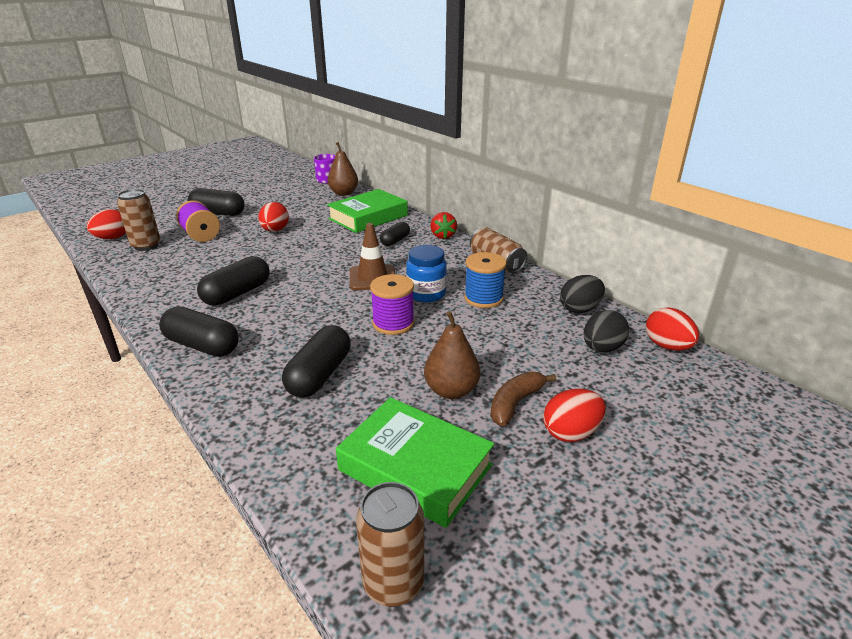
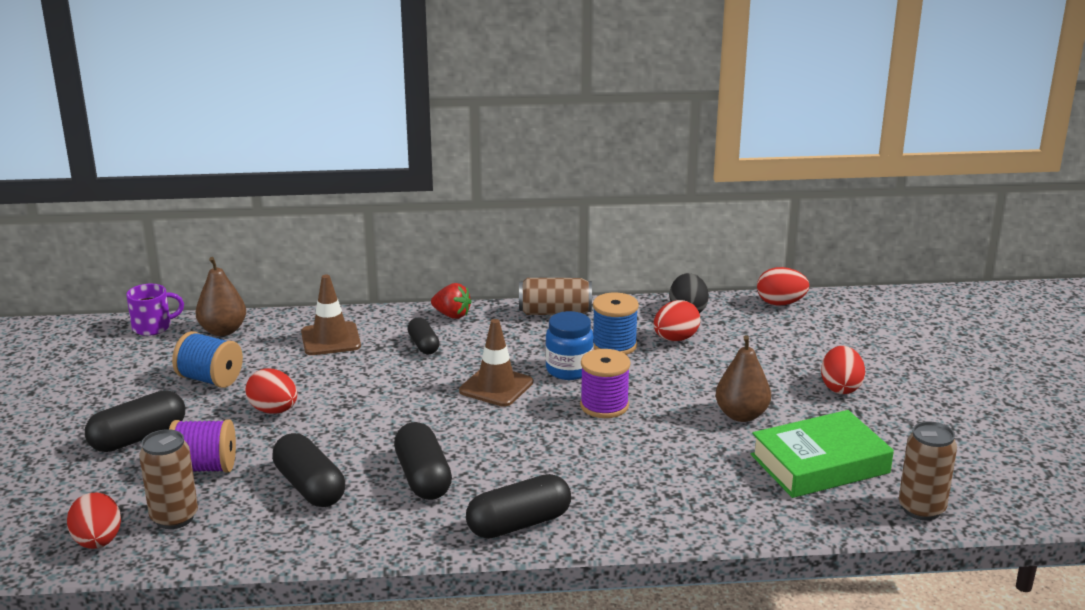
camera: 55 degrees left, 5 degrees down
(291, 207) = (210, 379): none -> blue spool
(319, 375) = (650, 470): black capsule -> black capsule (310, 487)
(368, 217) = (330, 339): green book -> brown traffic cone
(515, 403) = (786, 394): brown banana -> none
(529, 318) = (675, 339): none -> red egg
(602, 348) = (754, 329): black egg -> none

